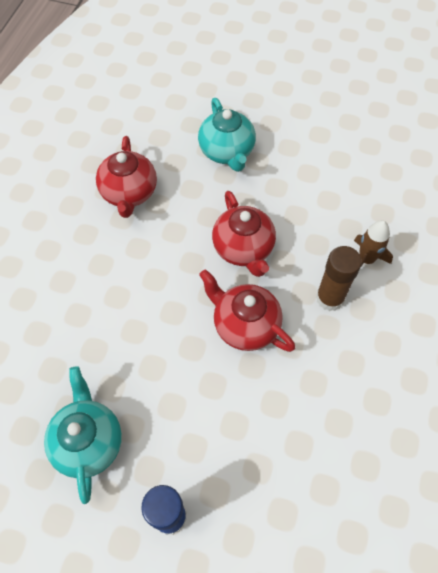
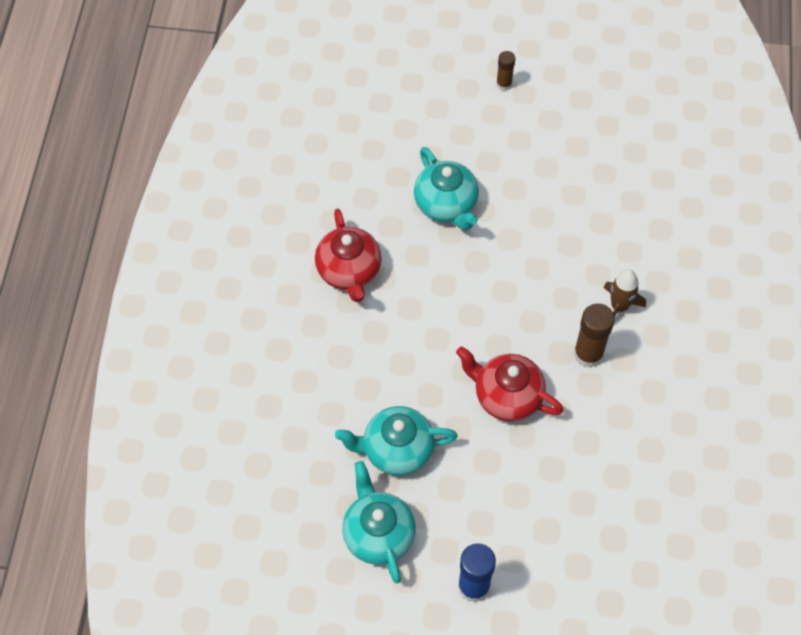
camera: 10 degrees left, 0 degrees up
(128, 359) = (396, 450): none -> turquoise teapot
(243, 249) = (488, 315): red teapot -> none
(296, 67) = (504, 84): none -> brown glue stick

